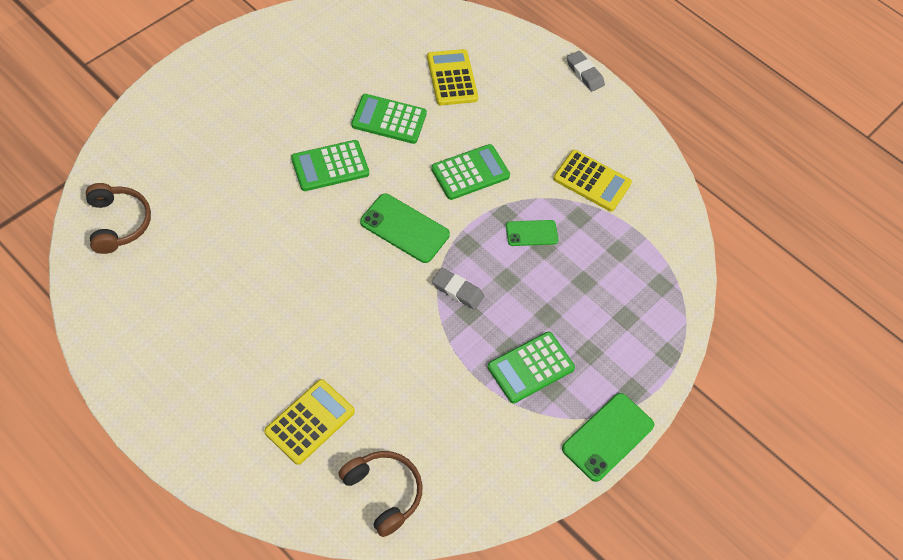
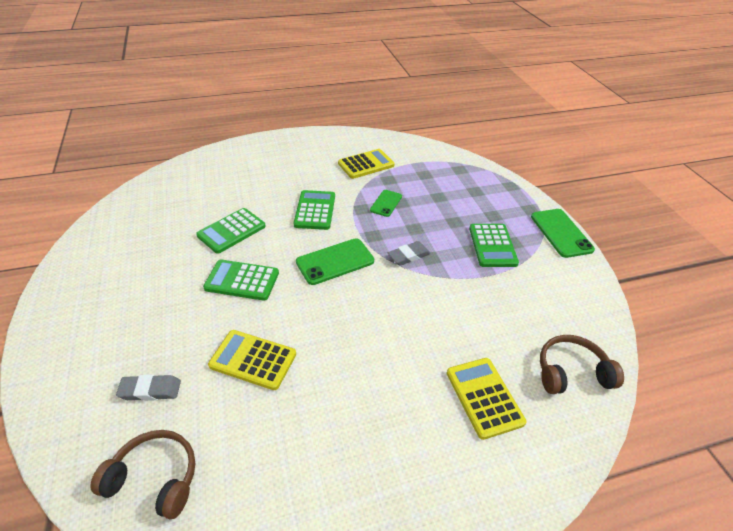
camera: 55 degrees left, 15 degrees down
(330, 166) = (242, 280): green calculator -> green calculator turned 90 degrees clockwise
(452, 78) = (229, 187): yellow calculator -> yellow calculator (253, 360)
(584, 73) = (284, 136): grey eraser -> grey eraser (150, 390)

